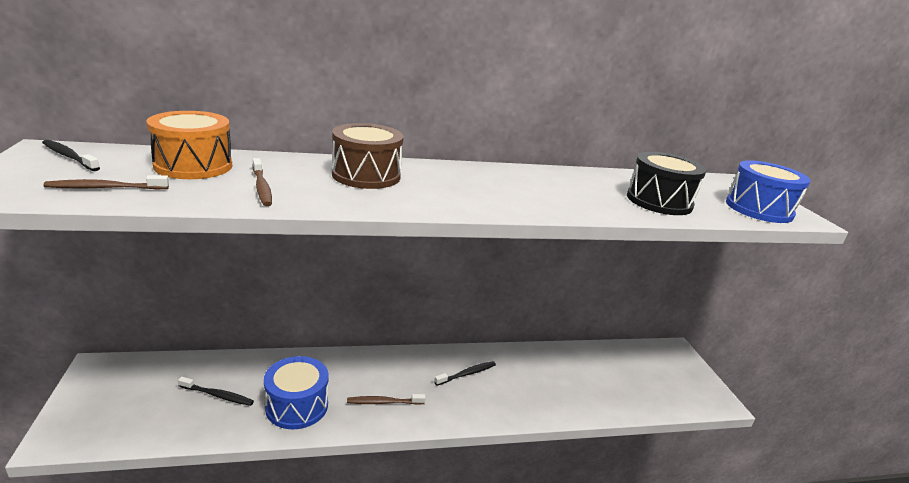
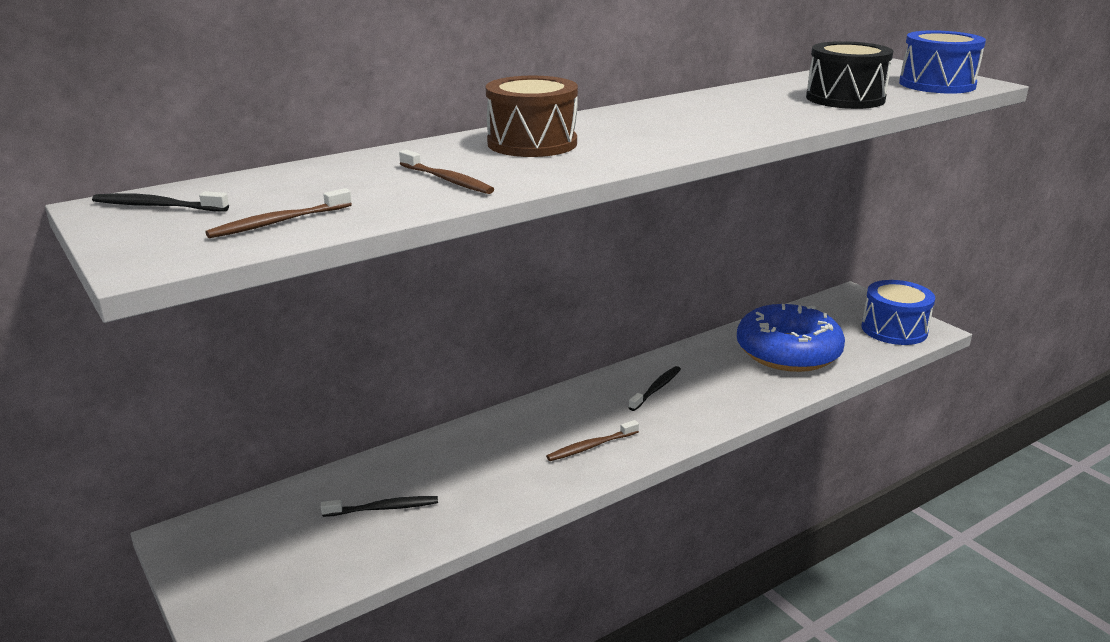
camera: 20 degrees left, 0 degrees up
(193, 166) = (326, 179): orange drum -> none
(297, 406) = (494, 484): blue drum -> blue drum (894, 329)
(587, 379) = (788, 352): none -> blue donut

